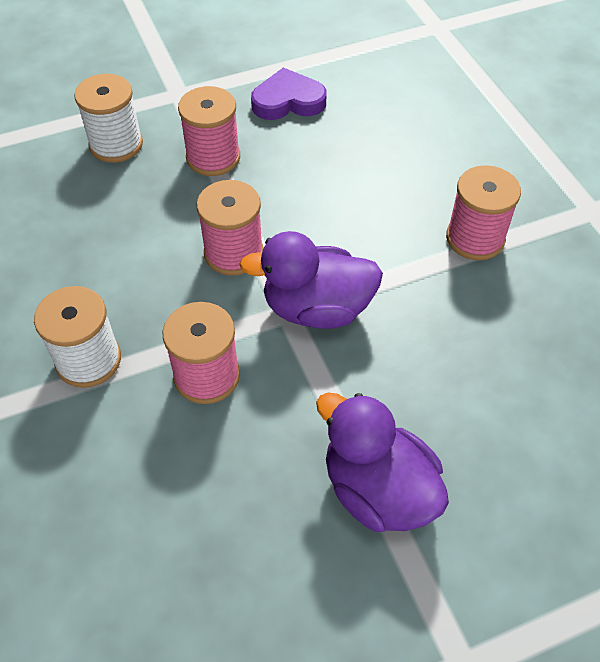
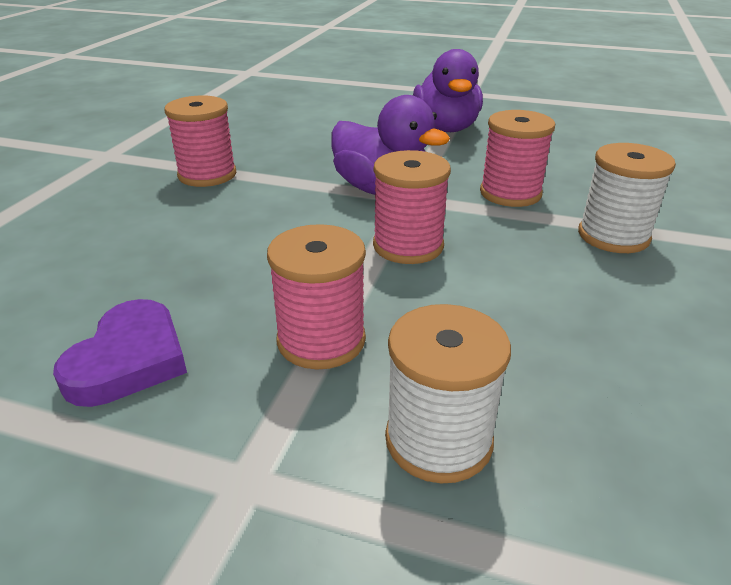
camera: 140 degrees left, 20 degrees down
(288, 101) = (129, 360): purple heart -> purple heart turned 105 degrees counterclockwise

